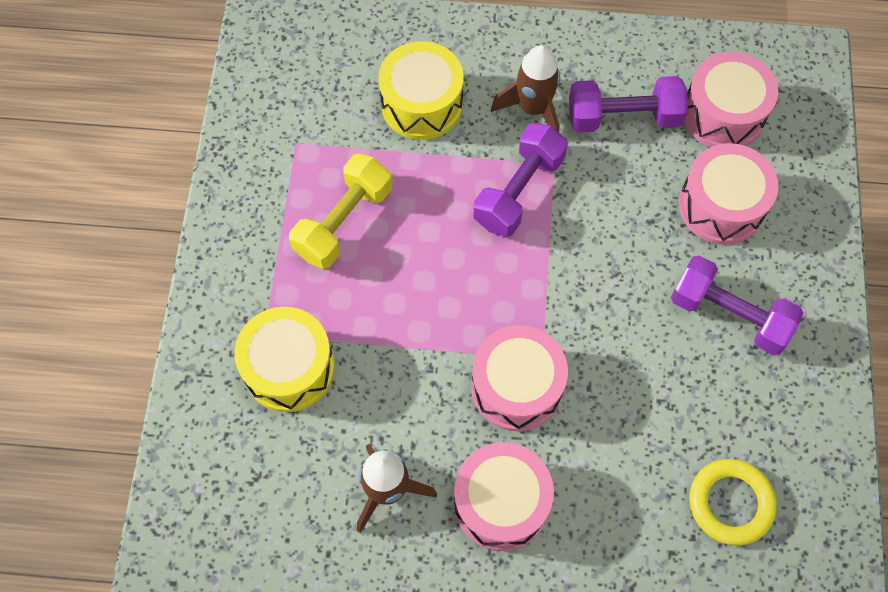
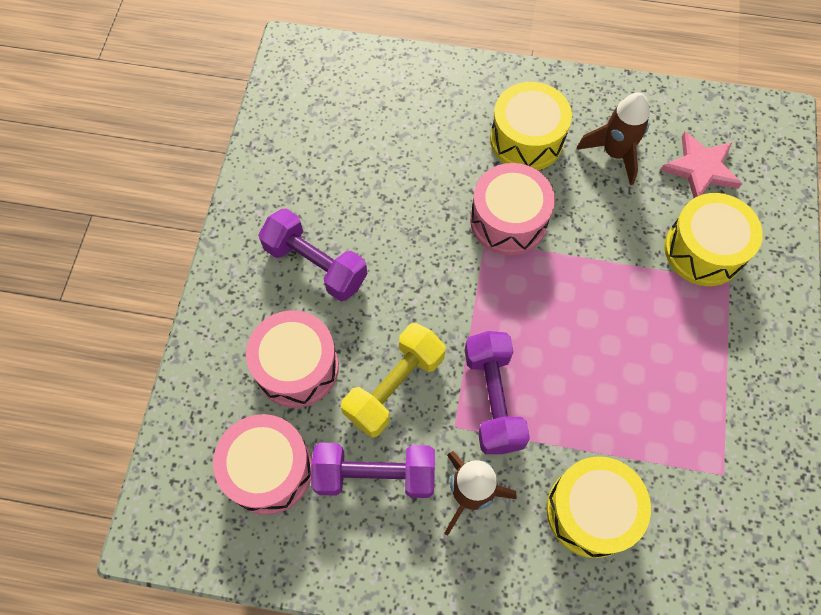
camera: 175 degrees left, 0 degrees up
(280, 478) = (700, 169): none -> pink star
(343, 222) = (666, 381): yellow dumbbell -> yellow dumbbell (394, 386)
(501, 502) = (526, 139): pink drum -> yellow drum
(519, 191) = (493, 399): purple dumbbell -> purple dumbbell turned 45 degrees counterclockwise
(730, 503) = (350, 126): yellow ring -> none

